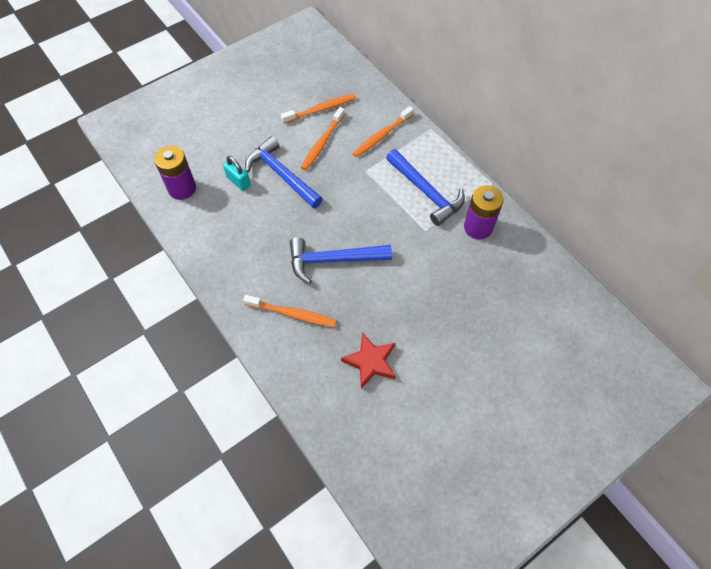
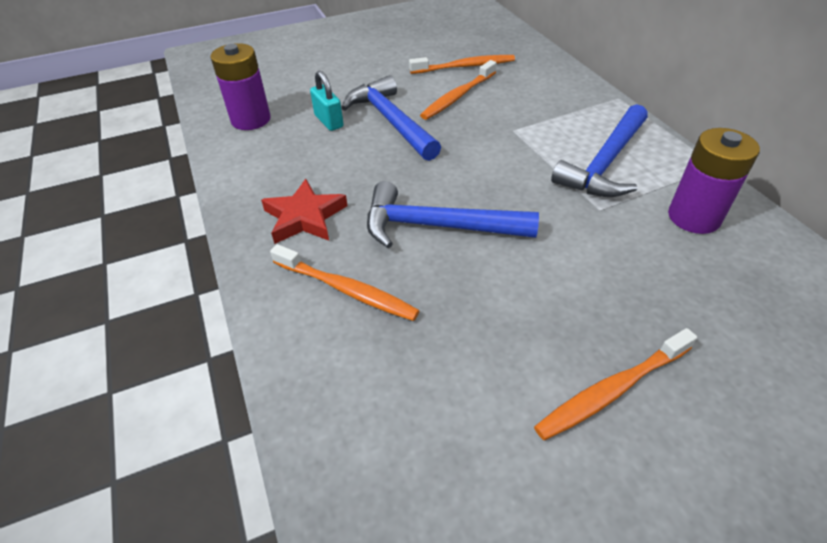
camera: 15 degrees right, 15 degrees down
(370, 362) = (467, 394): red star -> red star (305, 217)
(382, 136) = (544, 98): orange toothbrush -> orange toothbrush (612, 390)
(426, 192) = (605, 163): blue hammer -> blue hammer turned 60 degrees clockwise

